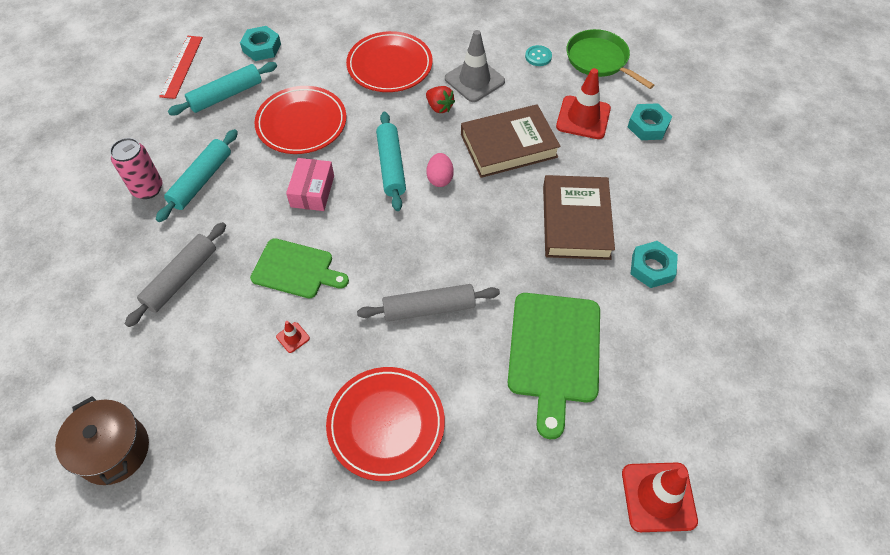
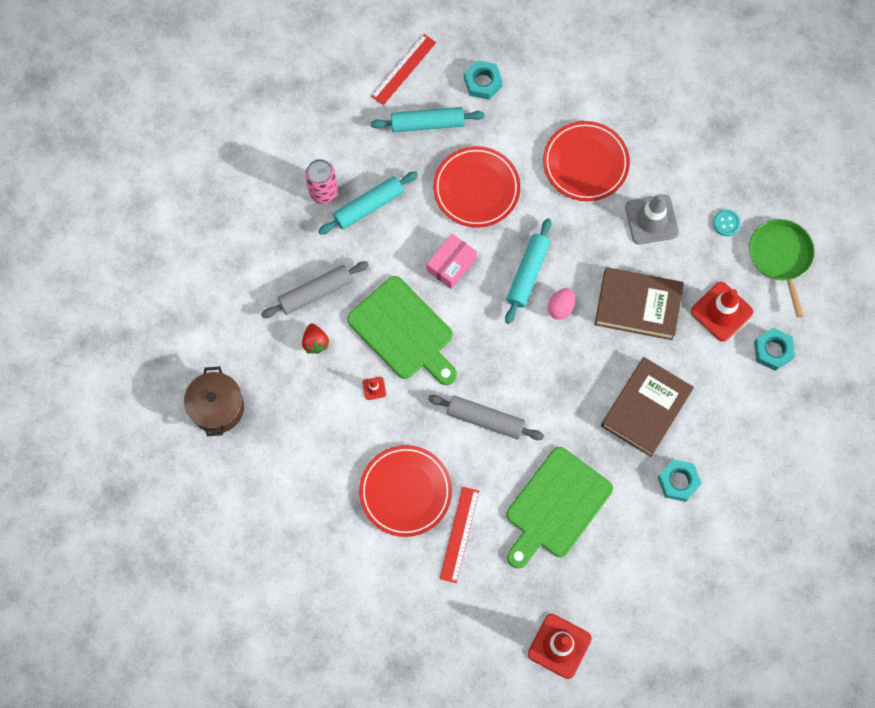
camera: 30 degrees right, 15 degrees up
(296, 269) = (403, 331): green cutting board -> green cutting board, size x1.50
(439, 107) = (603, 233): red strawberry -> red strawberry (315, 342)
(473, 437) = (459, 534): none -> red ruler

